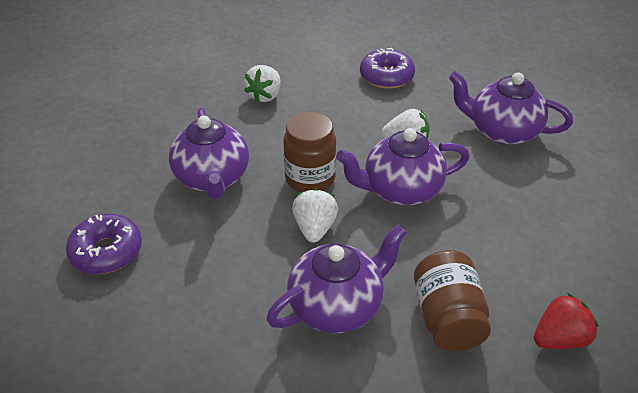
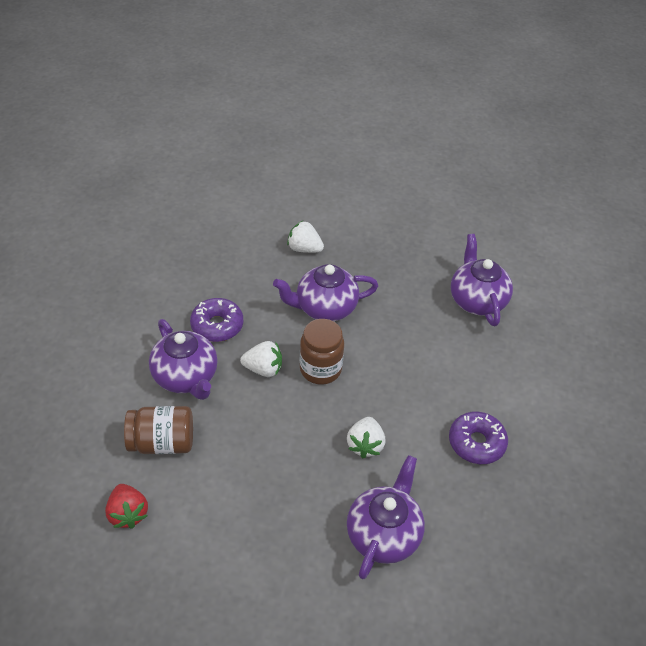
camera: 90 degrees right, 5 degrees up
(107, 251) = (255, 256): purple donut -> purple donut (217, 325)
(265, 96) = (436, 342): white strawberry -> white strawberry (304, 249)
(401, 190) = (302, 432): purple teapot -> purple teapot (477, 300)

